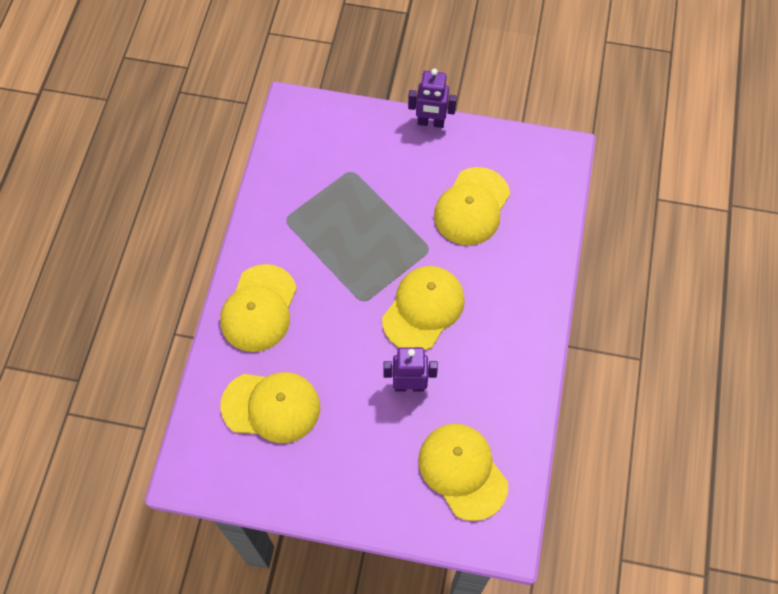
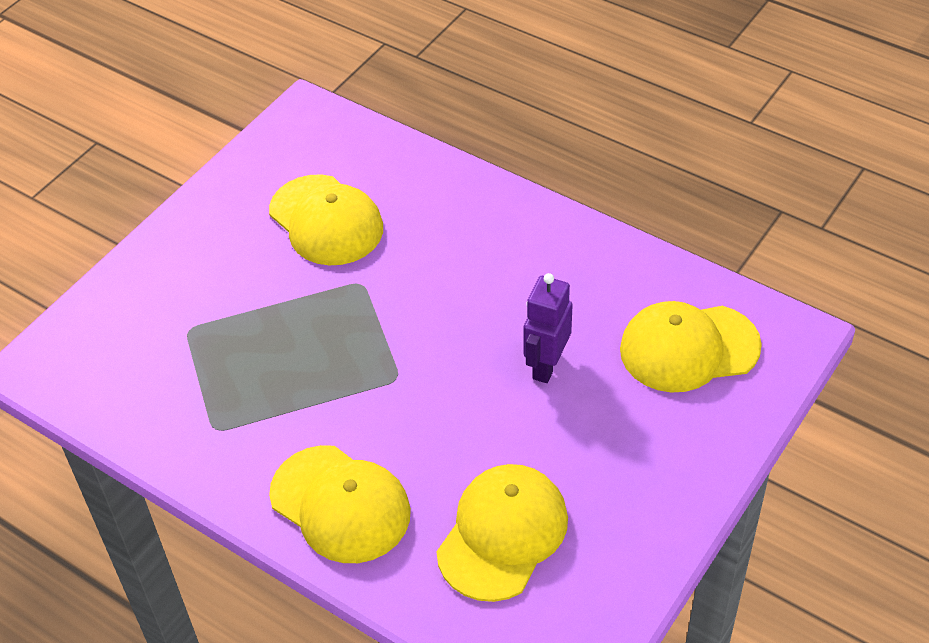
camera: 65 degrees left, 15 degrees down
(423, 309) = (444, 316): yellow cap -> none
(430, 123) = (173, 222): purple robot -> none

